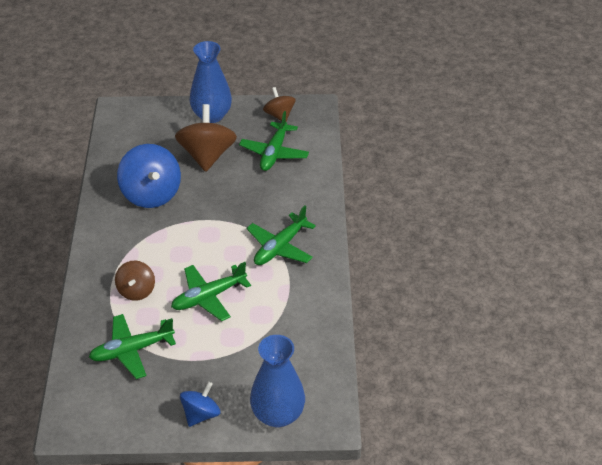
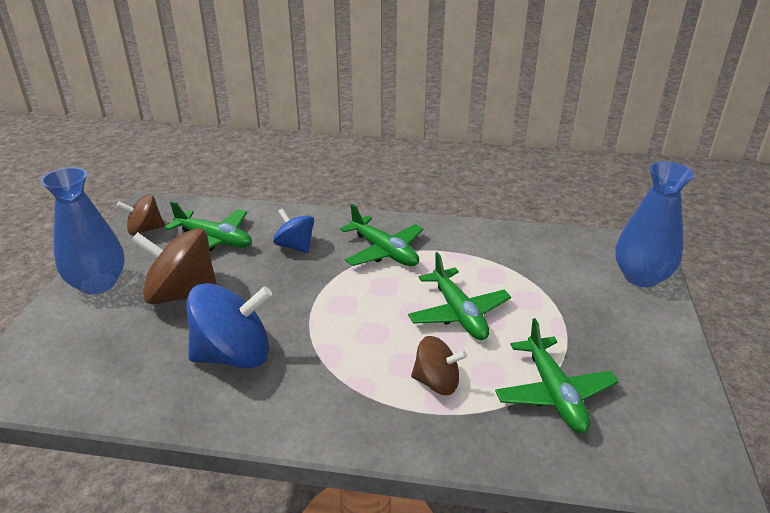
camera: 80 degrees left, 10 degrees down
(201, 414) = (654, 334): blue spinning top -> blue spinning top (295, 246)

